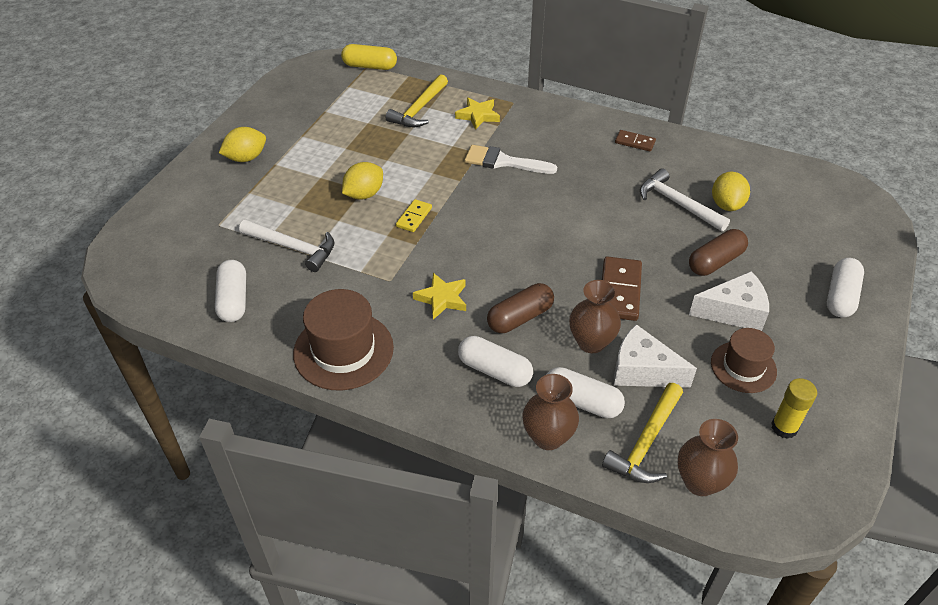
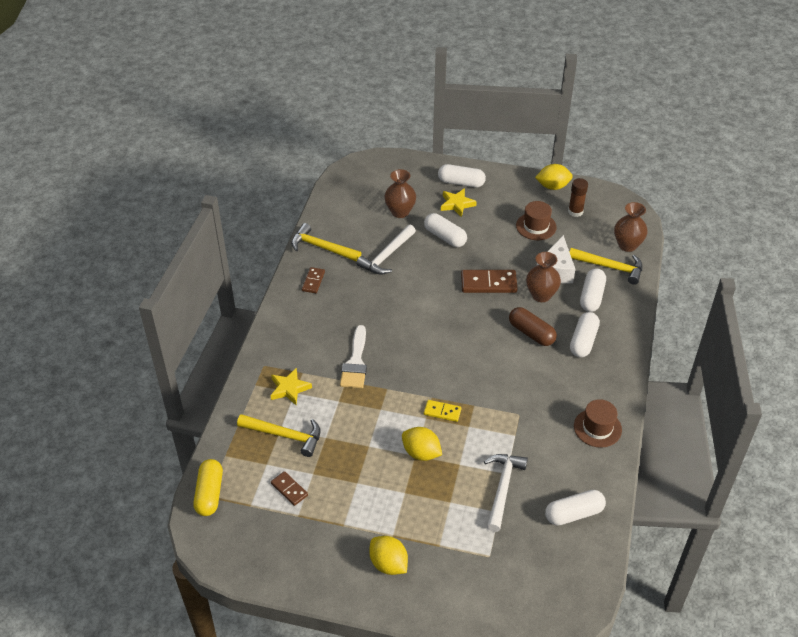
camera: 100 degrees left, 0 degrees up
(343, 350) = (597, 428): brown hat -> brown hat, size x0.64
(355, 108) = (289, 489): none -> brown domino
(442, 298) = (527, 379): yellow star -> yellow star (457, 204)
(548, 437) = (625, 310): brown vase -> brown vase (400, 212)
(693, 153) = (321, 247): none -> yellow hammer
(715, 262) = (445, 237): brown capsule -> white capsule
(726, 205) = (382, 230): yellow lemon -> yellow lemon (553, 186)
(733, 312) = (490, 229): white cheese -> none
(784, 427) = (575, 212): yellow glue stick -> brown glue stick

